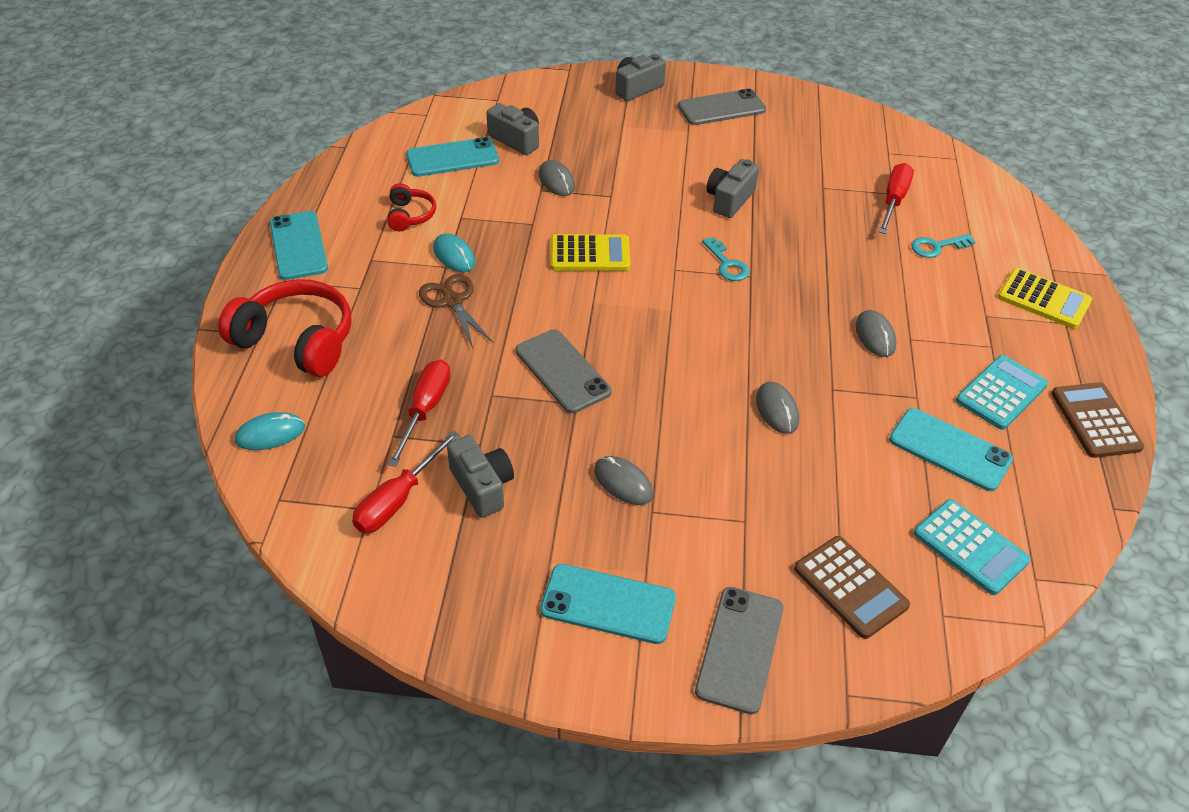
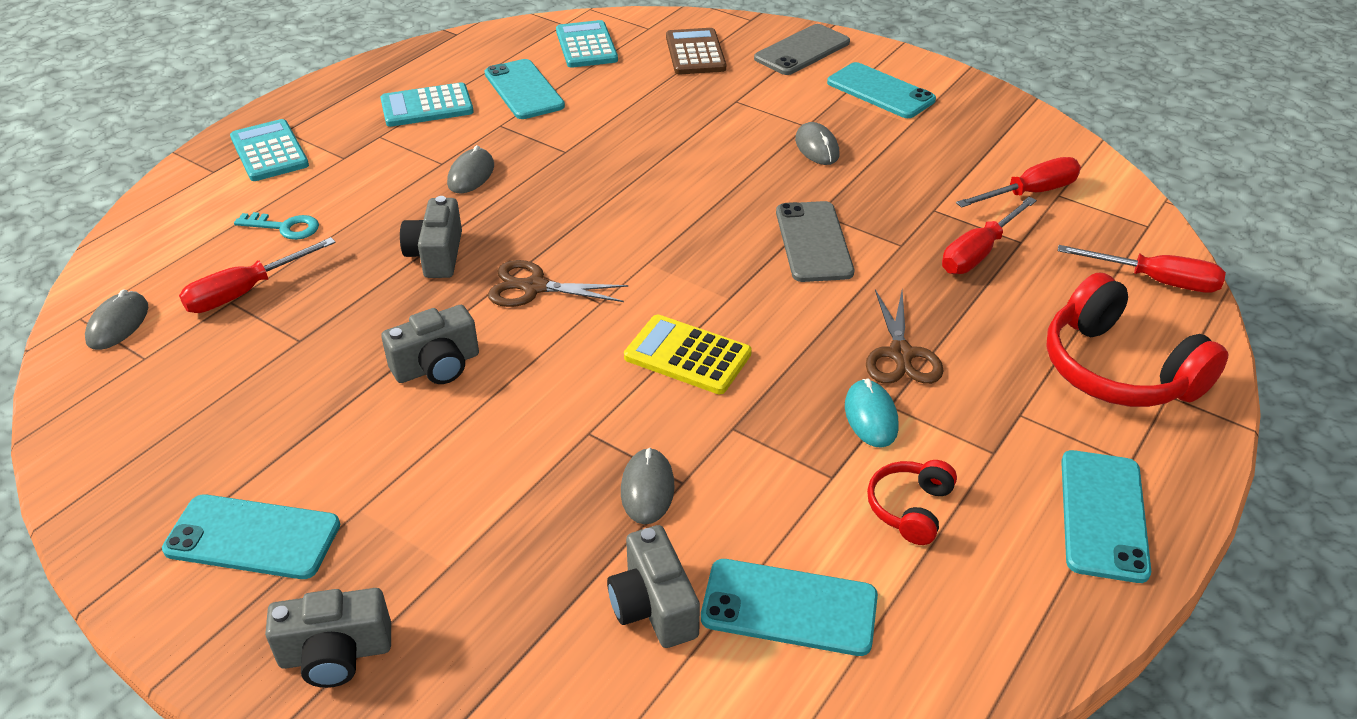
camera: 150 degrees left, 5 degrees down
(270, 434) = (1155, 281): turquoise mouse -> red screwdriver
(482, 486) = (946, 180): grey camera -> grey camera (436, 255)
(721, 108) = (253, 537): grey phone -> turquoise phone
(727, 264) = (534, 287): turquoise key -> brown scissors
(777, 410) = (633, 152): grey mouse -> grey mouse (118, 324)
(1044, 299) = (269, 152): yellow calculator -> turquoise calculator
(1095, 421) = (384, 72): brown calculator -> none

